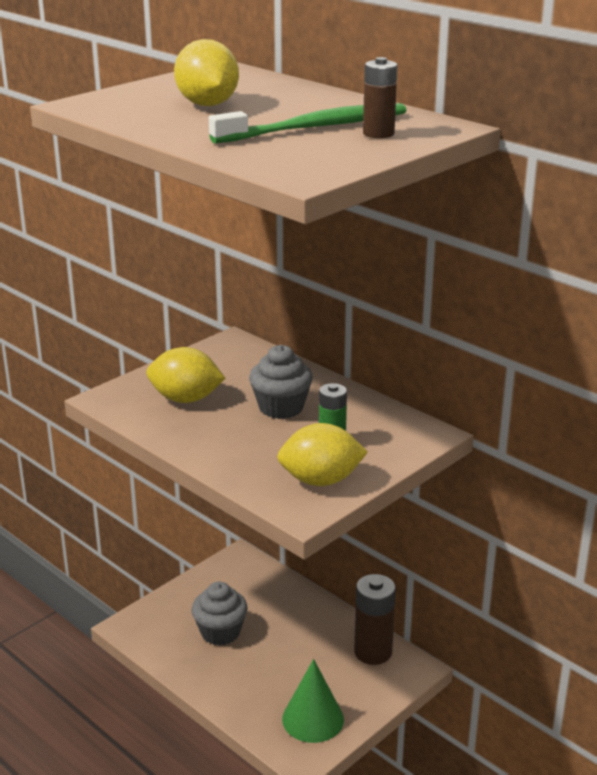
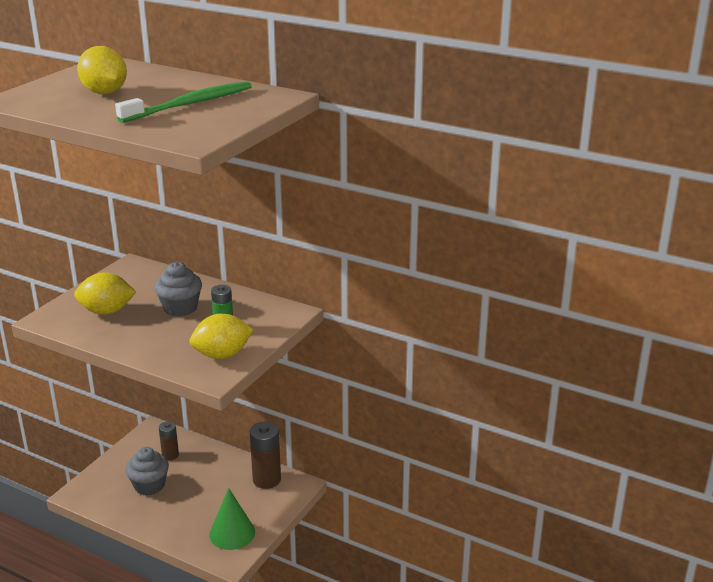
camera: 15 degrees left, 0 degrees up
(378, 133) = (236, 105): brown battery -> brown battery (170, 455)

